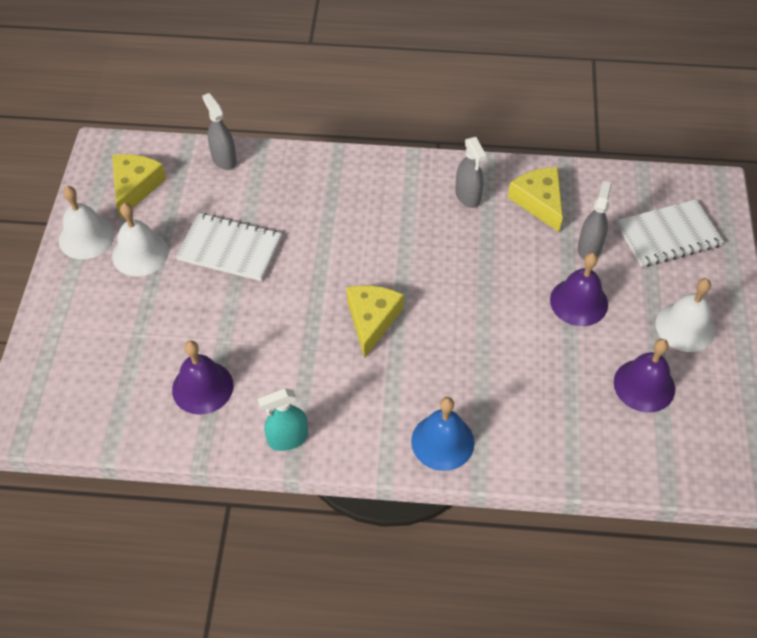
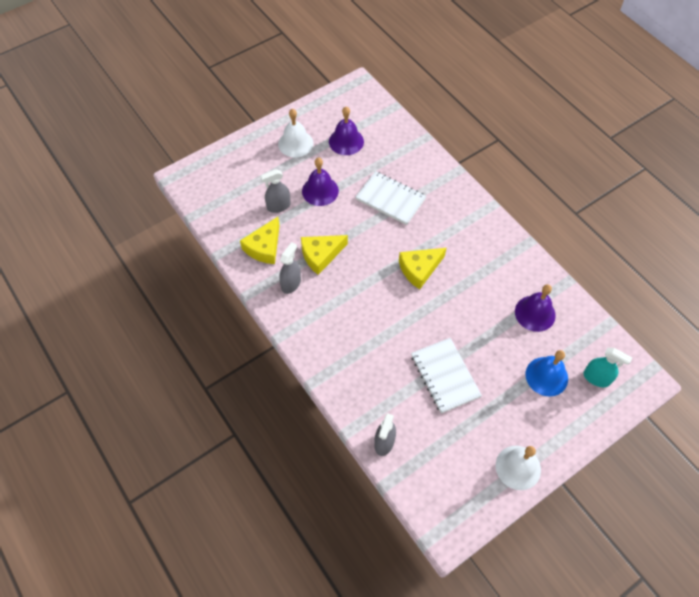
camera: 130 degrees left, 5 degrees up
(135, 187) = (456, 477): yellow cheese -> yellow cheese (321, 255)
(140, 253) = (496, 423): white bell -> none
(287, 439) = (518, 255): turquoise spray bottle -> turquoise spray bottle (596, 378)
(442, 442) = (454, 195): blue bell -> blue bell (546, 376)
(668, 235) = (238, 178): white notebook -> white notebook (390, 199)

